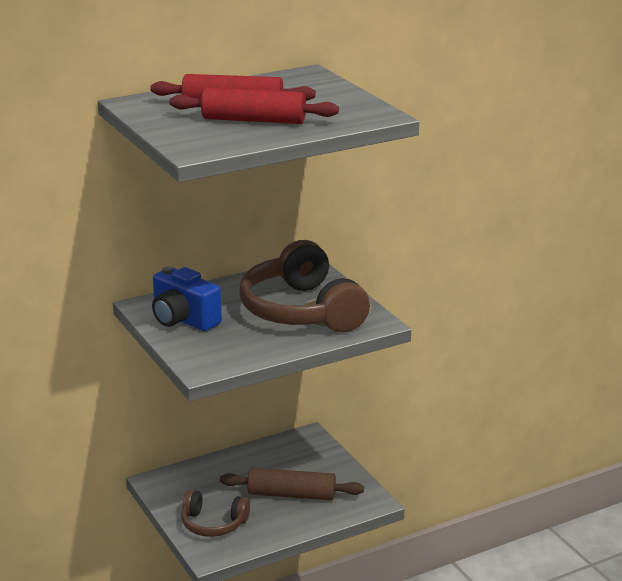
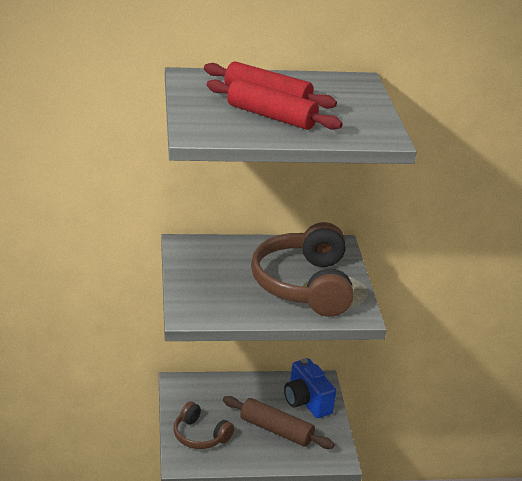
camera: 20 degrees right, 5 degrees up
(183, 320) = (204, 266): blue camera -> blue camera (306, 401)

